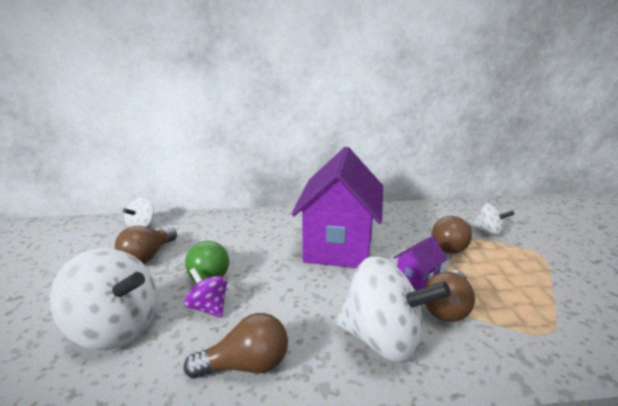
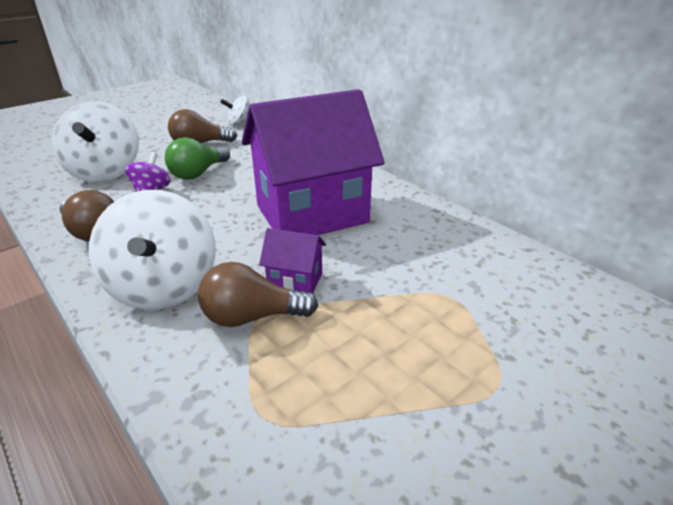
camera: 55 degrees right, 10 degrees up
(451, 246) = (409, 290): brown light bulb -> none
(489, 231) = (505, 317): white spinning top -> none

